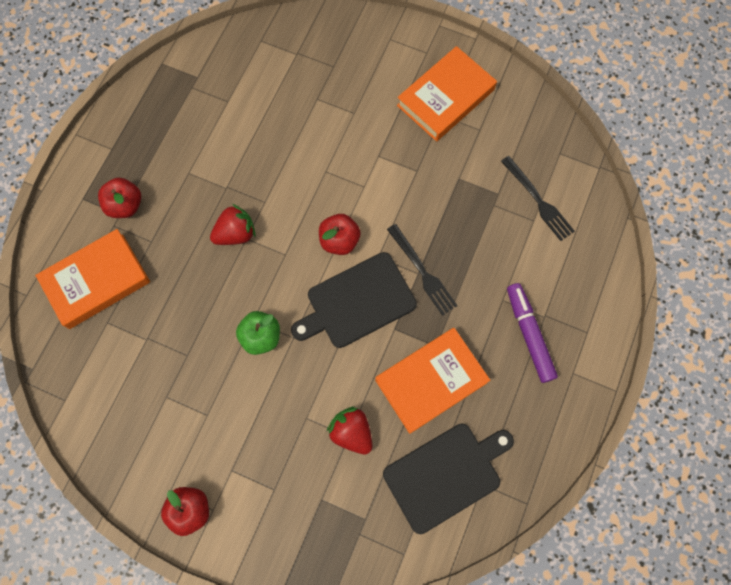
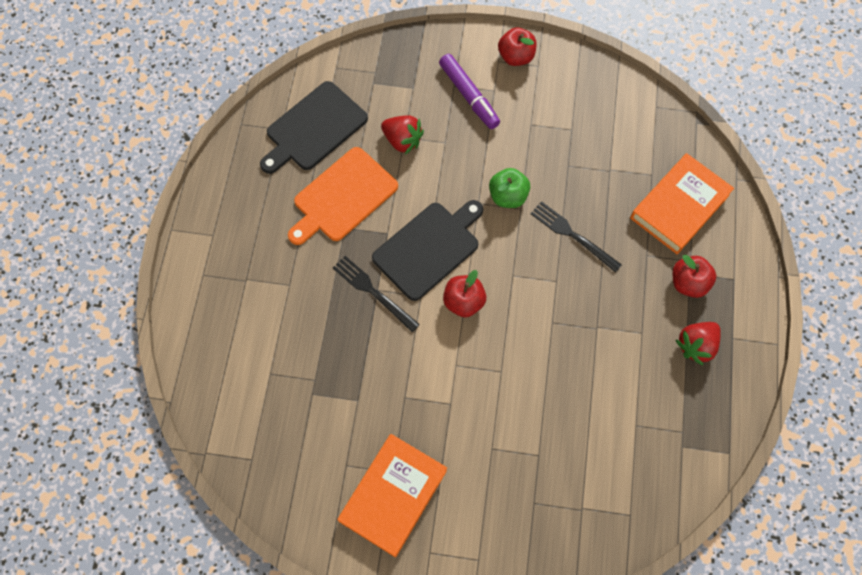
camera: 165 degrees right, 5 degrees down
(236, 233) = (568, 283): red strawberry -> red strawberry (696, 345)
(431, 381) = (343, 197): orange book -> orange cutting board
(529, 334) = (259, 259): purple marker -> purple marker (469, 96)
(538, 200) = (268, 396): black fork -> black fork (572, 235)

